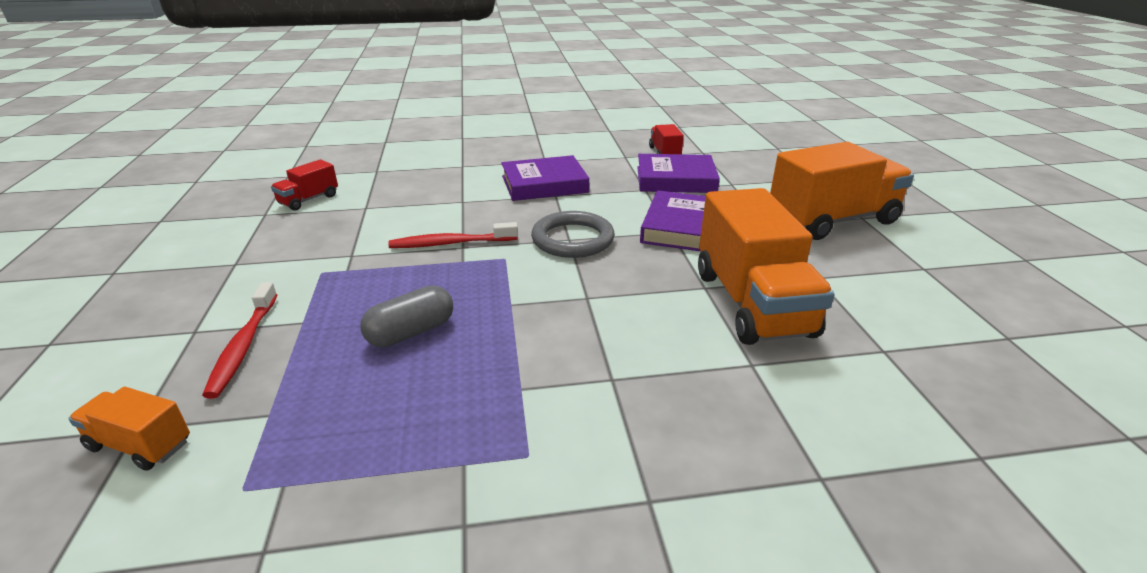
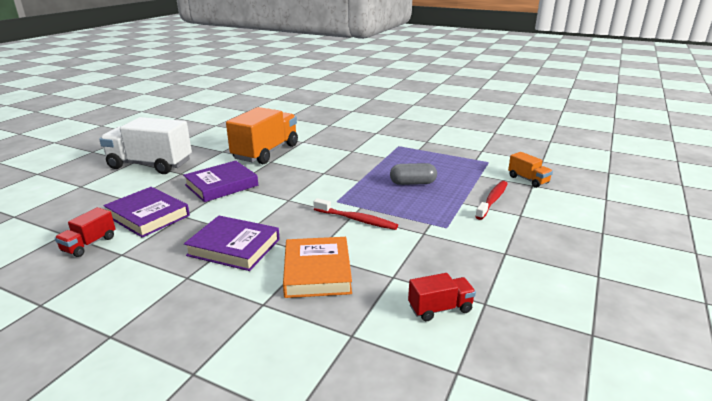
camera: 145 degrees left, 5 degrees down
(442, 191) = (317, 271): none -> orange book
(573, 239) = (287, 198): grey ring -> none
(832, 220) = (150, 165): orange truck -> white truck

